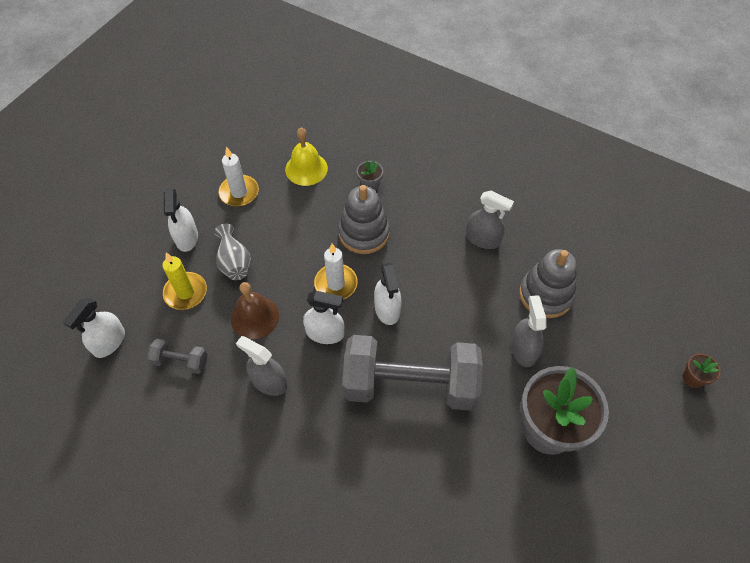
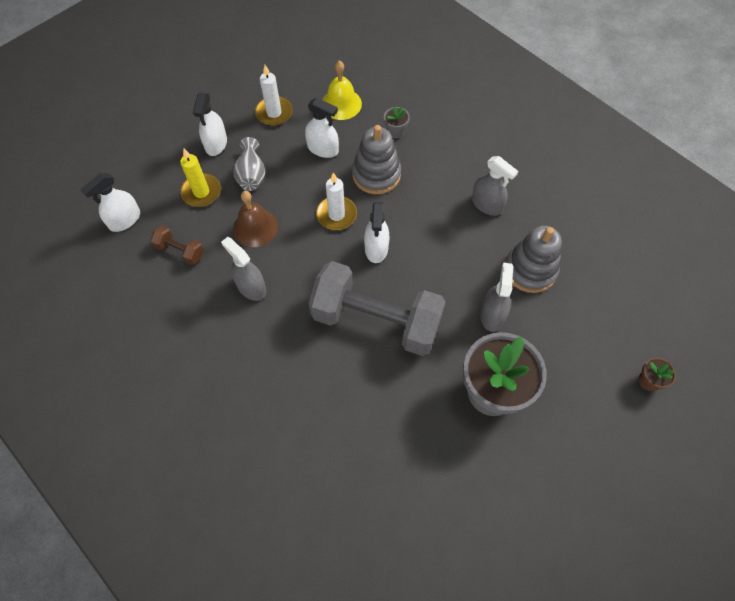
camera: 15 degrees right, 5 degrees up
(180, 361) = (180, 251): grey dumbbell -> brown dumbbell
(325, 333) = (313, 256): white spray bottle -> white spray bottle (323, 149)

